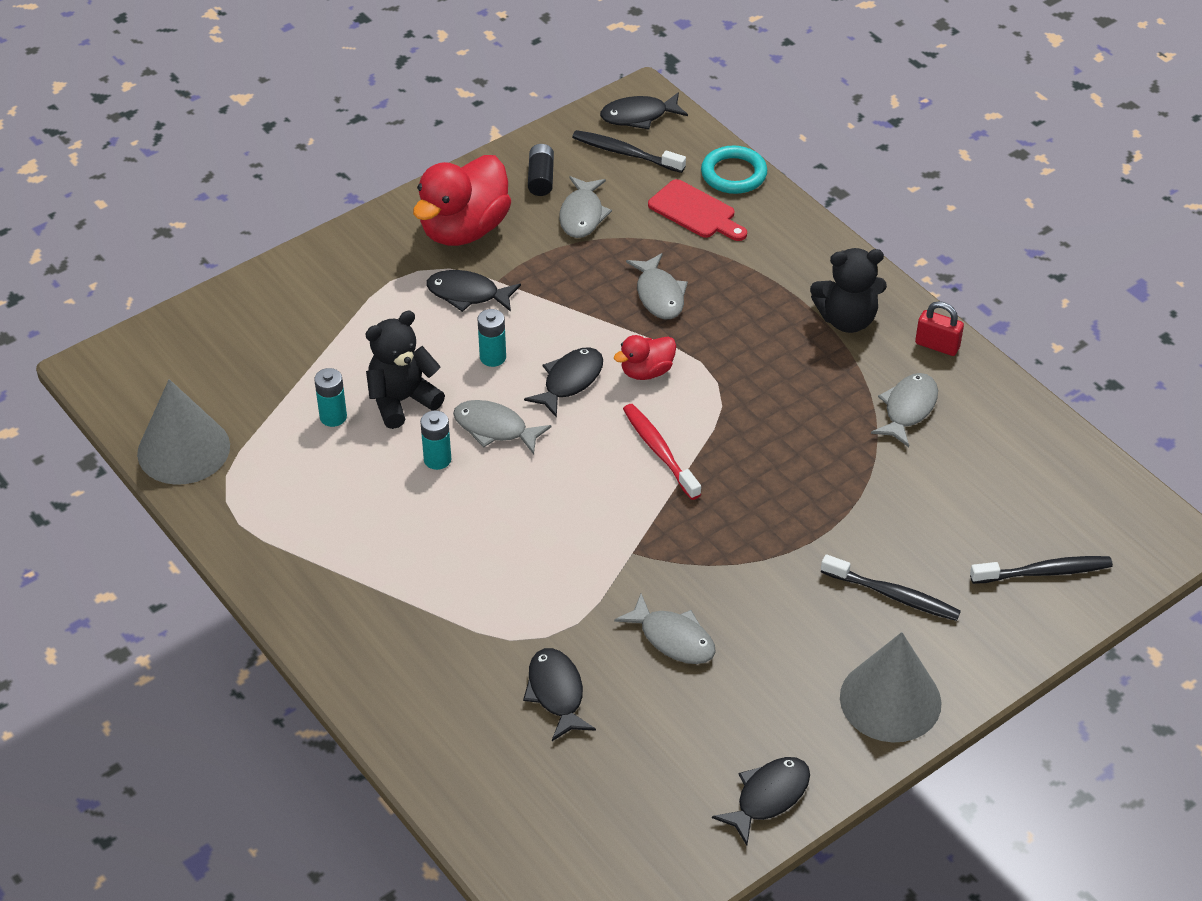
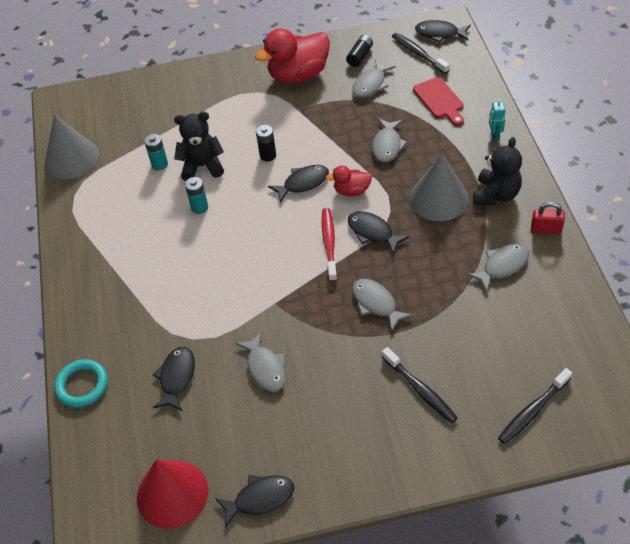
camera: 30 degrees right, 5 degrees up
(467, 294) = (277, 113): black fish -> black fish (372, 232)
(493, 357) = (268, 155): turquoise battery -> black battery
(495, 428) = (243, 199): grey fish -> grey fish (376, 303)
(647, 835) = (172, 493): none -> red cone
(733, 174) = (477, 83): turquoise ring -> turquoise ring (82, 385)
(800, 241) = (494, 136): none -> turquoise robot
(847, 319) = (496, 195): black teddy bear -> black teddy bear turned 90 degrees counterclockwise
(890, 700) = (377, 462): grey cone -> grey cone (438, 198)
(937, 345) = (546, 229): red padlock -> red padlock turned 45 degrees counterclockwise
(1044, 572) = (532, 411): black toothbrush -> black toothbrush turned 120 degrees clockwise

